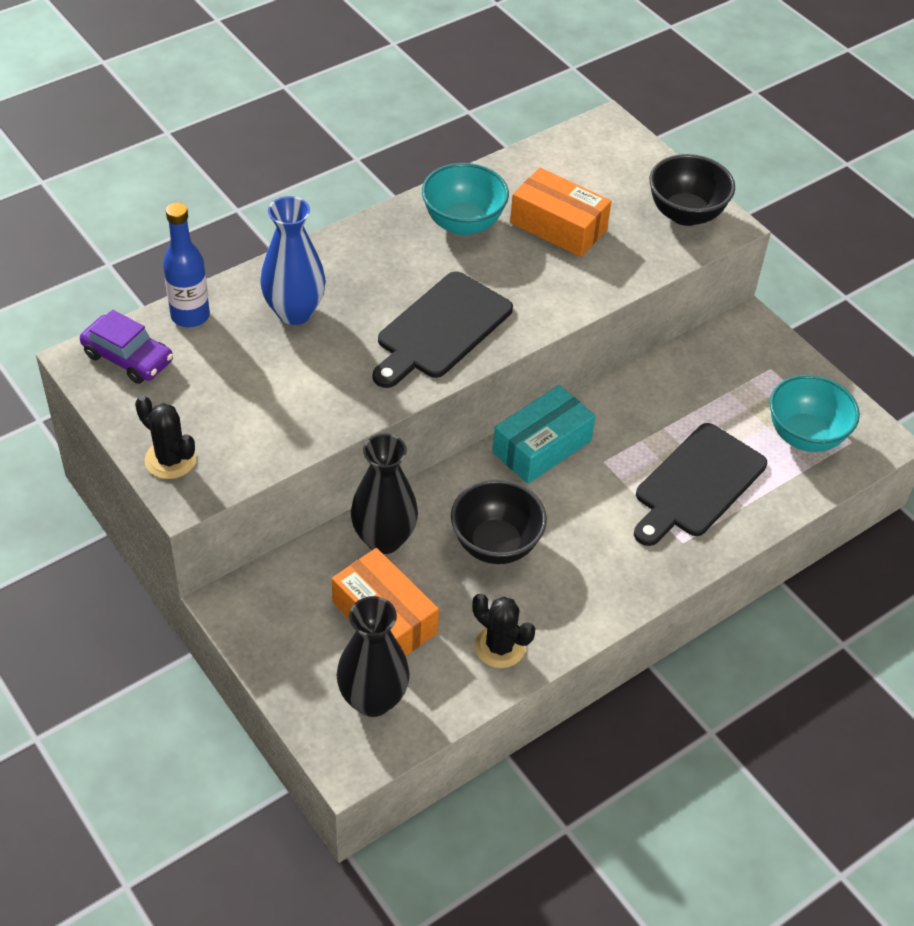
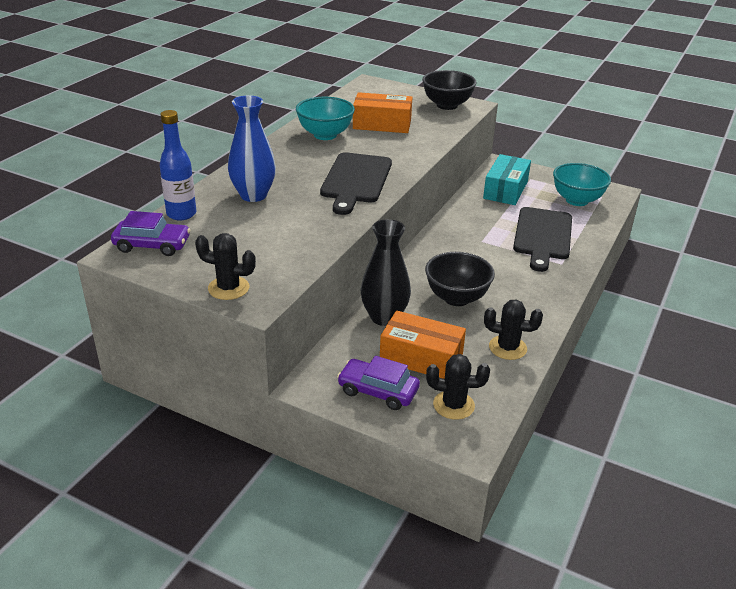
camera: 25 degrees left, 15 degrees down
(302, 643) = (378, 391): none -> purple car
(373, 699) = (453, 405): black vase -> black cactus
(542, 446) = (440, 244): turquoise box -> turquoise box (505, 190)

